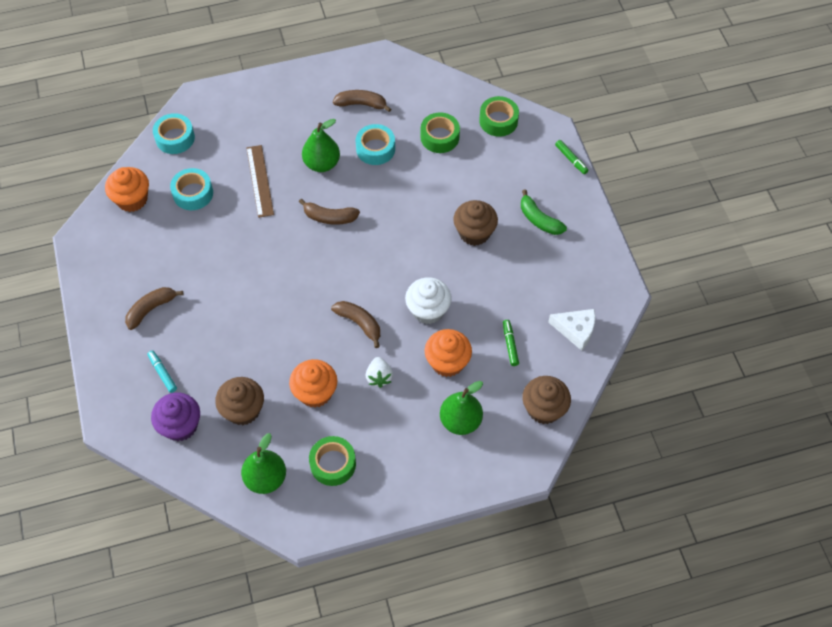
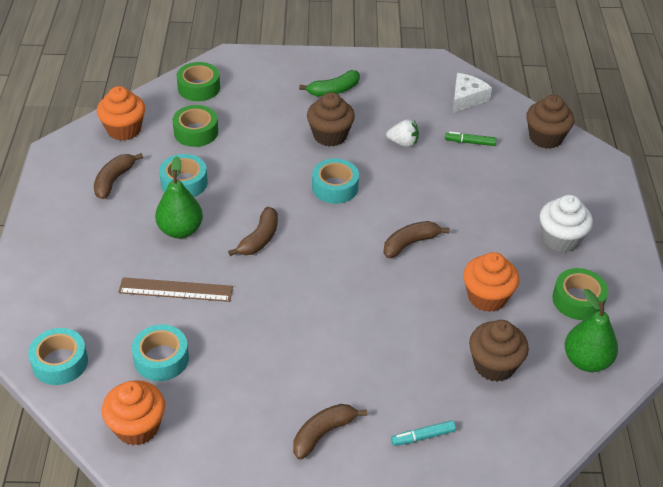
camera: 75 degrees left, 15 degrees down
(151, 309) = (323, 433): brown banana -> brown banana turned 75 degrees clockwise
(180, 425) = (502, 430): purple cupcake -> none
(379, 377) = (481, 242): white strawberry -> white strawberry (403, 143)
(408, 253) = (335, 187): none -> turquoise tape
(428, 310) = (411, 189): white cupcake -> white cupcake (560, 239)
(447, 362) = (477, 188): orange cupcake -> orange cupcake (124, 130)
(460, 421) = (547, 195): green pear -> none
(571, 159) = (272, 54): green marker -> none

